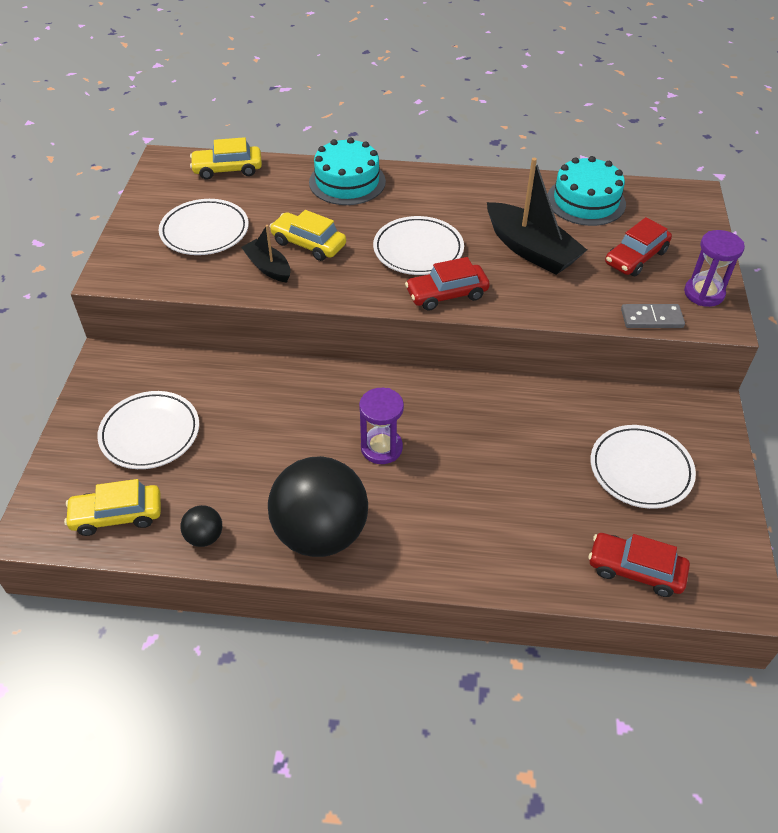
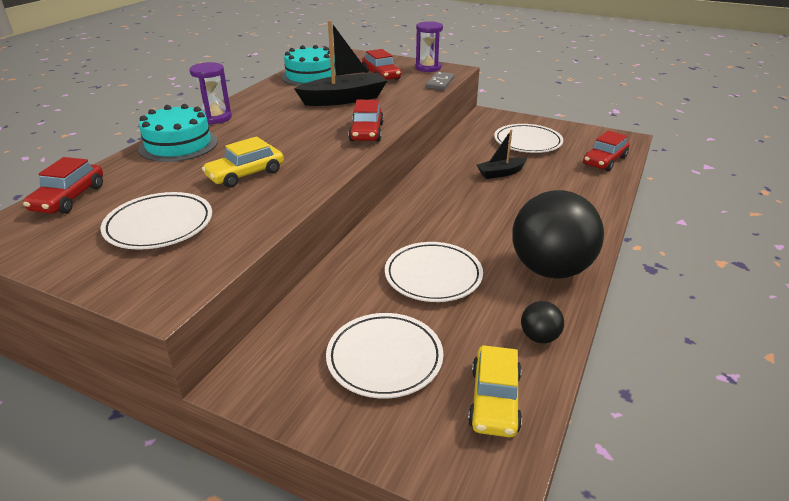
camera: 70 degrees left, 15 degrees down
(227, 169) = (69, 198): yellow car -> red car
(268, 267) = (258, 198): black boat -> black boat (500, 173)
(381, 448) = (469, 225): purple hourglass -> purple hourglass (215, 118)
(418, 250) = (304, 133): white plate -> white plate (433, 276)

